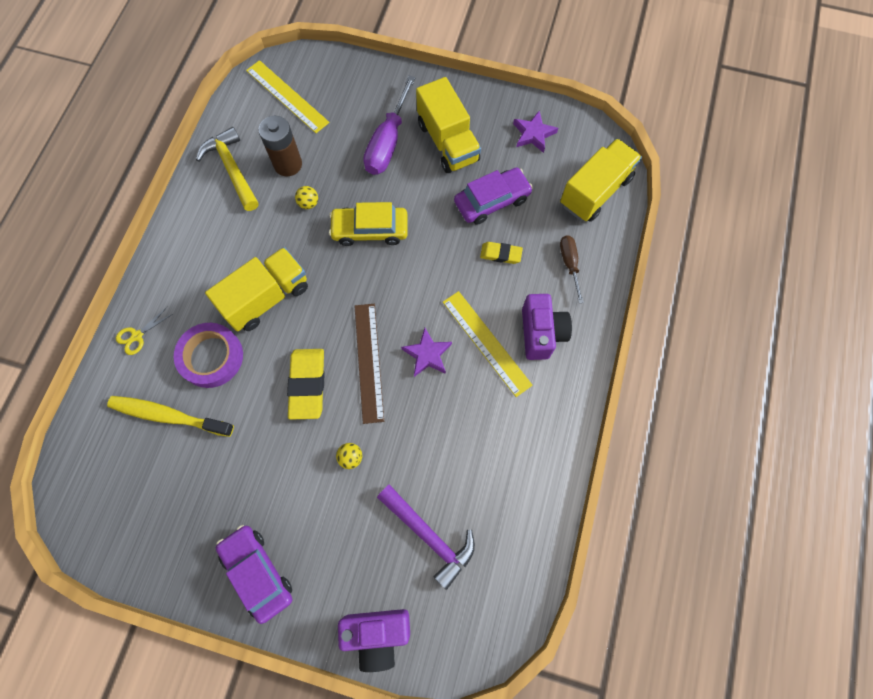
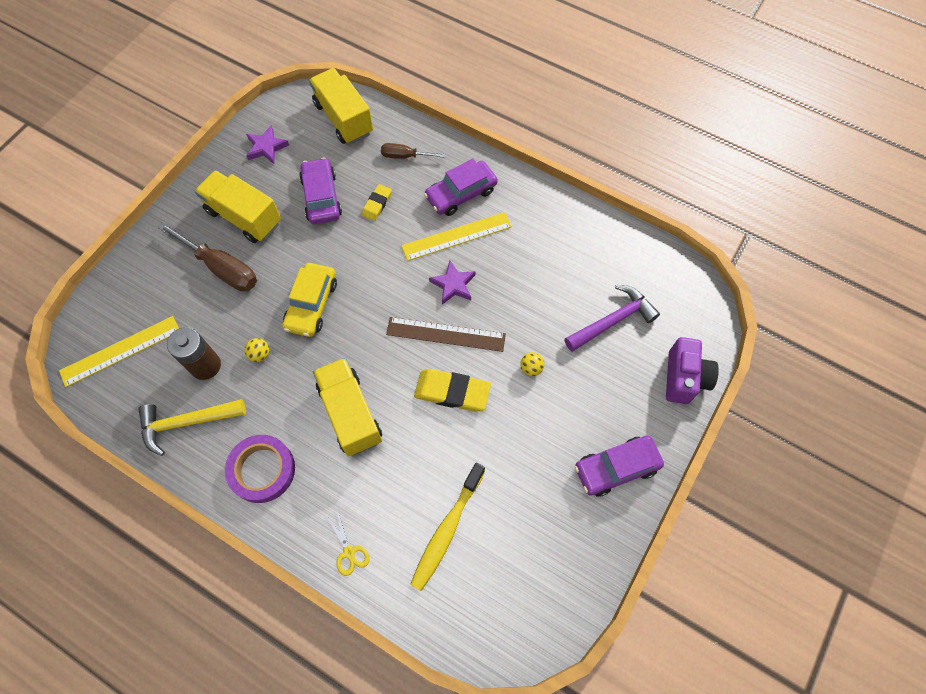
camera: 75 degrees left, 5 degrees down
(211, 357) = (397, 478): purple tape -> purple tape (262, 470)
(388, 142) = (221, 268): purple screwdriver -> brown screwdriver
(447, 142) = (244, 217): yellow truck -> yellow truck turned 135 degrees counterclockwise
(541, 333) = (461, 194): purple camera -> purple car

